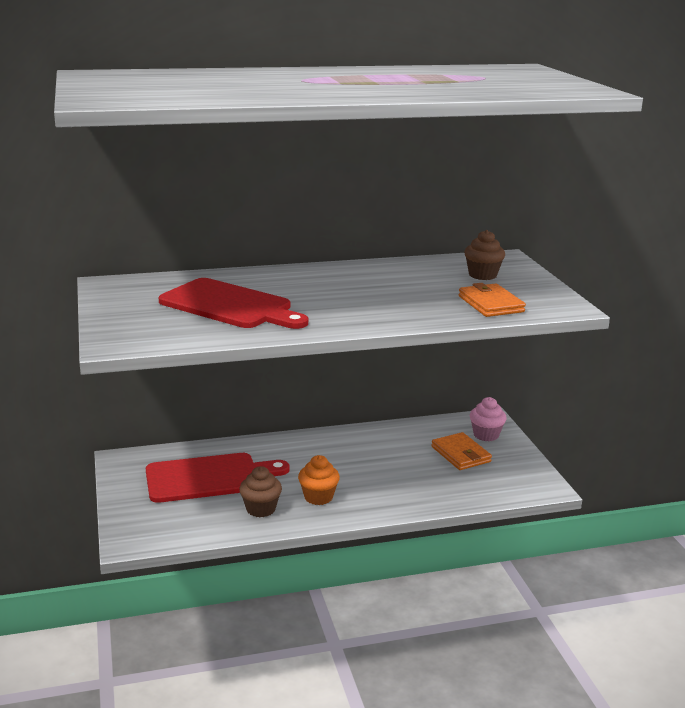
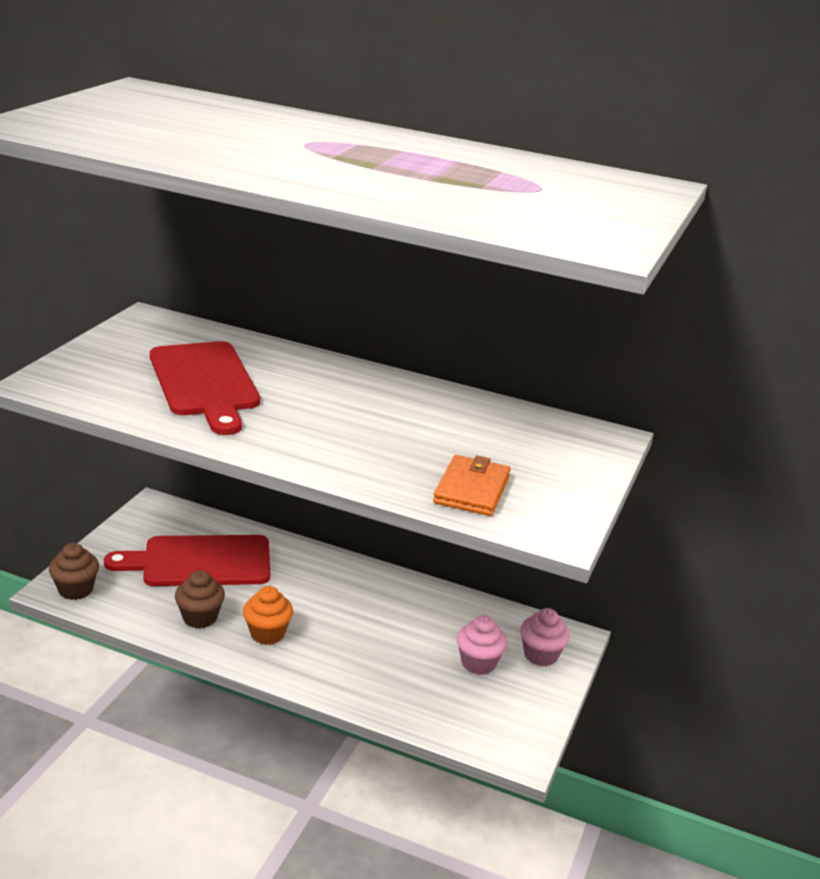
camera: 35 degrees right, 5 degrees up
(209, 478) = (199, 561): red cutting board -> red cutting board turned 150 degrees clockwise
(460, 454) = (478, 663): orange wallet -> pink cupcake
(482, 275) = (535, 450): brown cupcake -> brown cupcake (76, 589)

